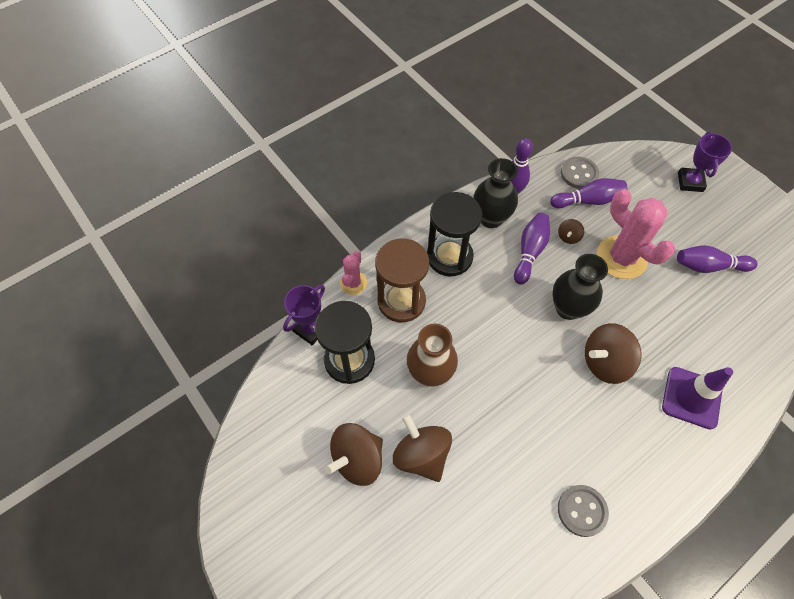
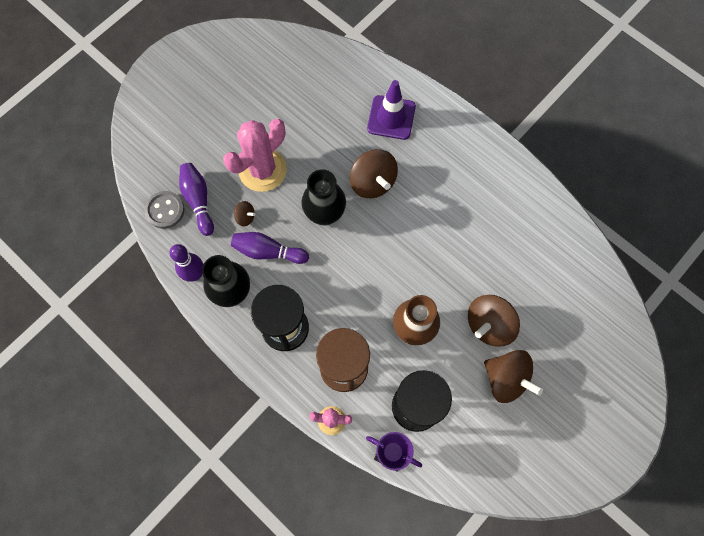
camera: 100 degrees left, 10 degrees up
(582, 511) = (502, 197): grey button -> none
(690, 182) = (165, 109): purple trophy -> none
(708, 266) = (261, 99): purple bowling pin -> none

